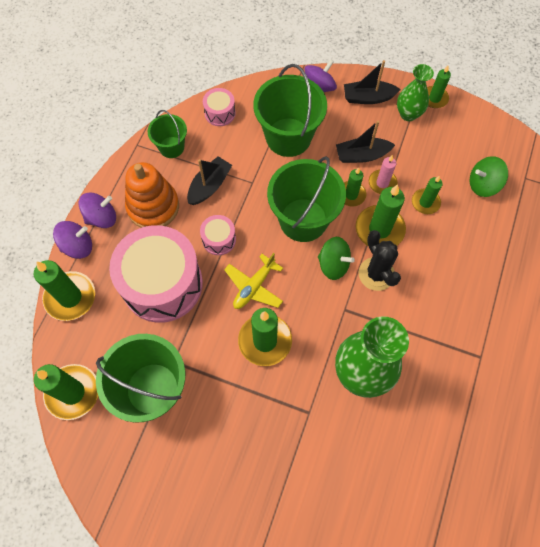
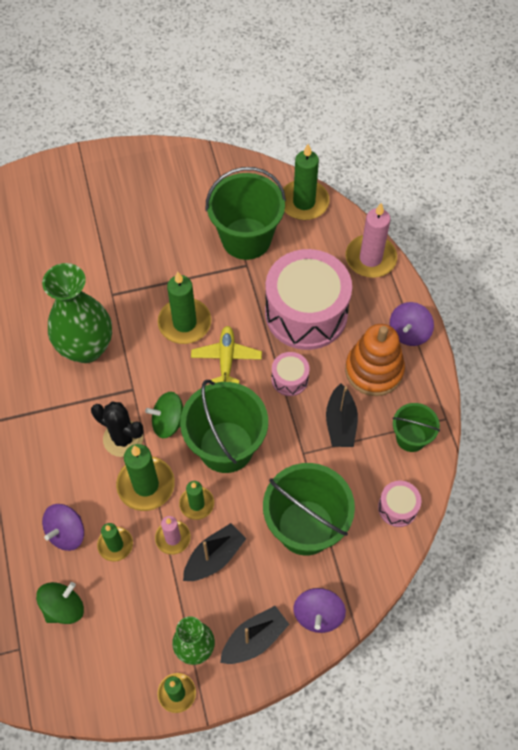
camera: 145 degrees right, 5 degrees down
(70, 297) = (370, 258): green candle -> pink candle
(78, 246) = (404, 297): purple spinning top -> purple spinning top (66, 533)

